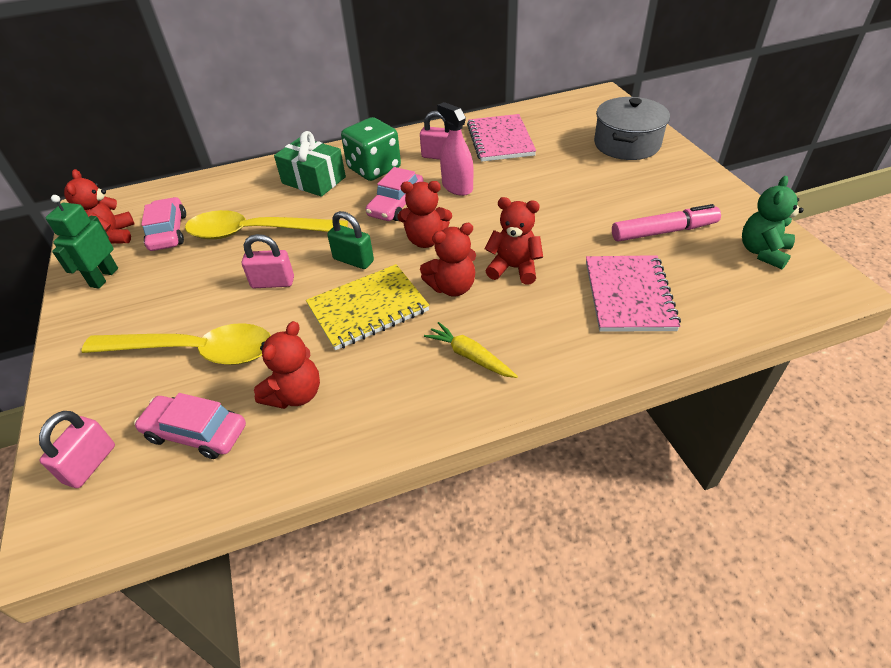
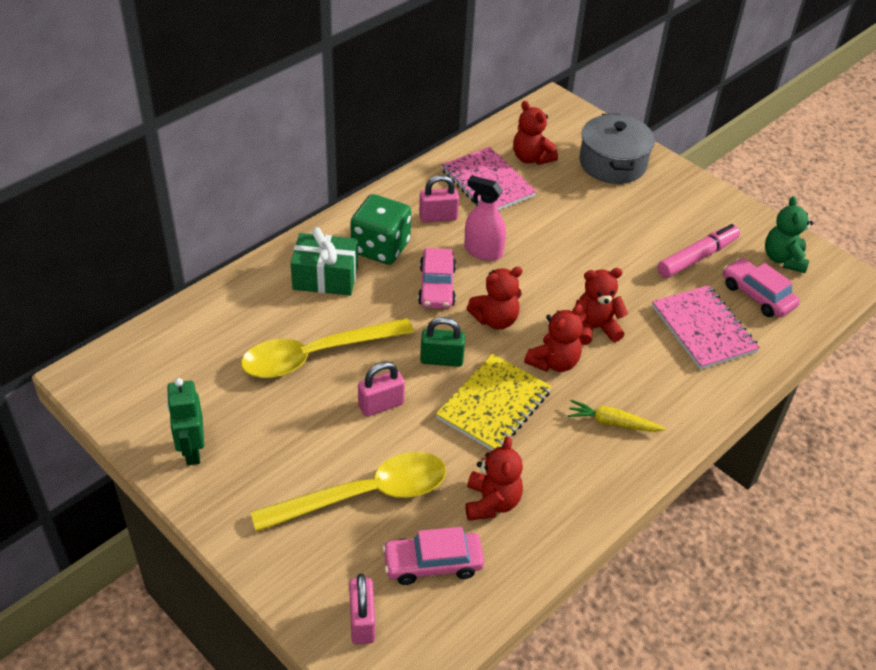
camera: 30 degrees left, 0 degrees up
(112, 236) = (152, 401): red teddy bear -> red teddy bear (531, 158)
(168, 232) = (214, 380): pink car -> pink car (757, 295)

